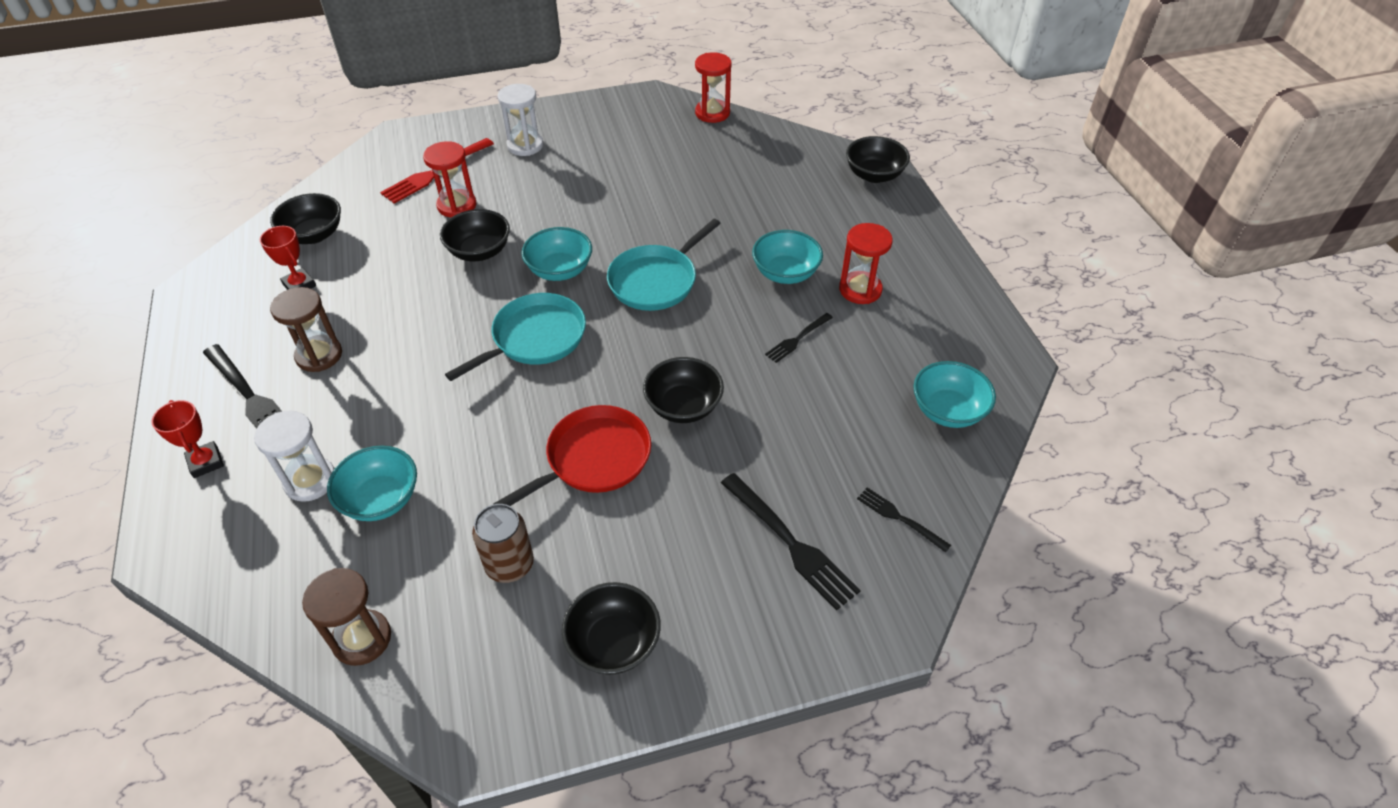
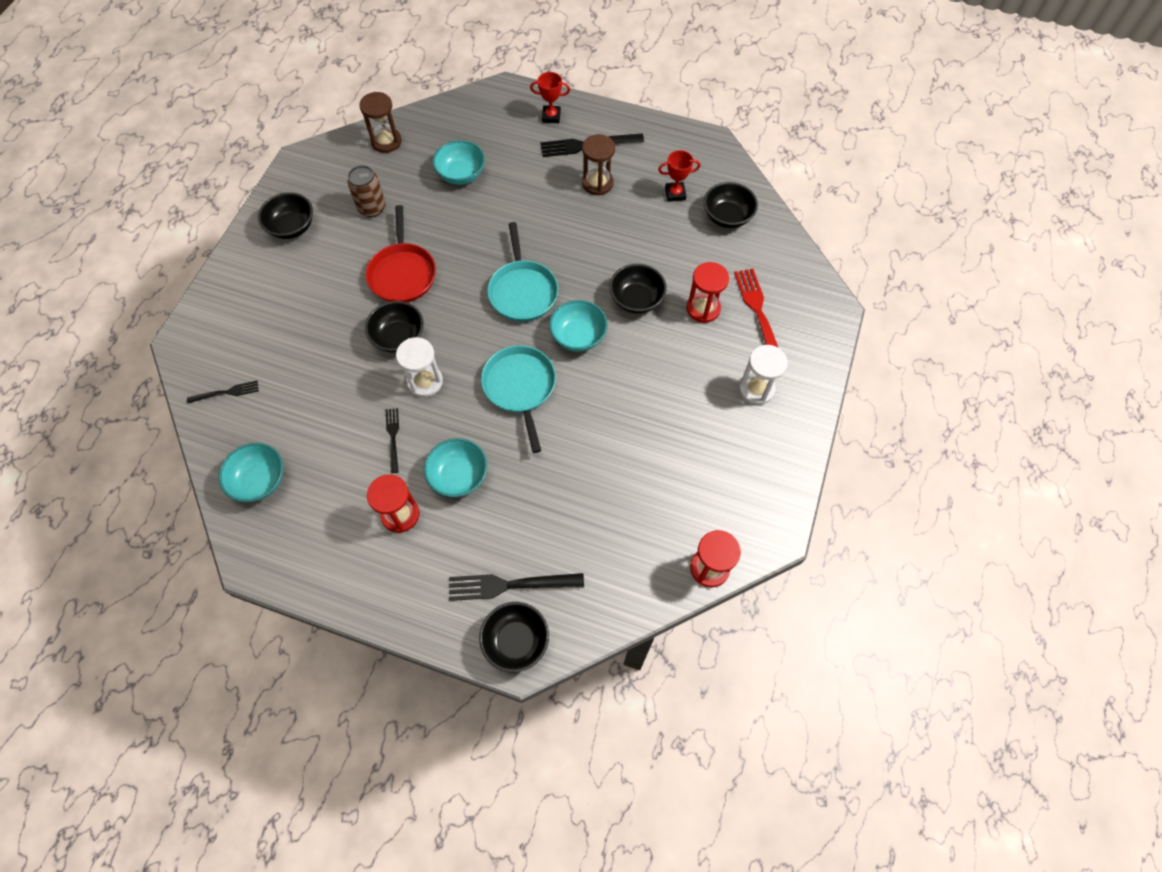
camera: 125 degrees right, 15 degrees up
(310, 481) = (500, 151): white hourglass -> white hourglass (425, 382)
(791, 543) = (265, 330): black fork -> black fork (509, 585)

